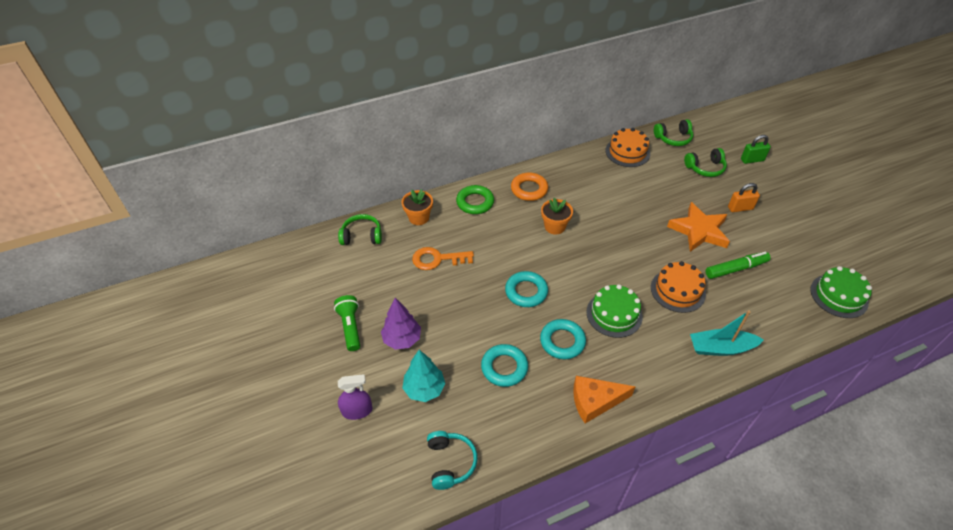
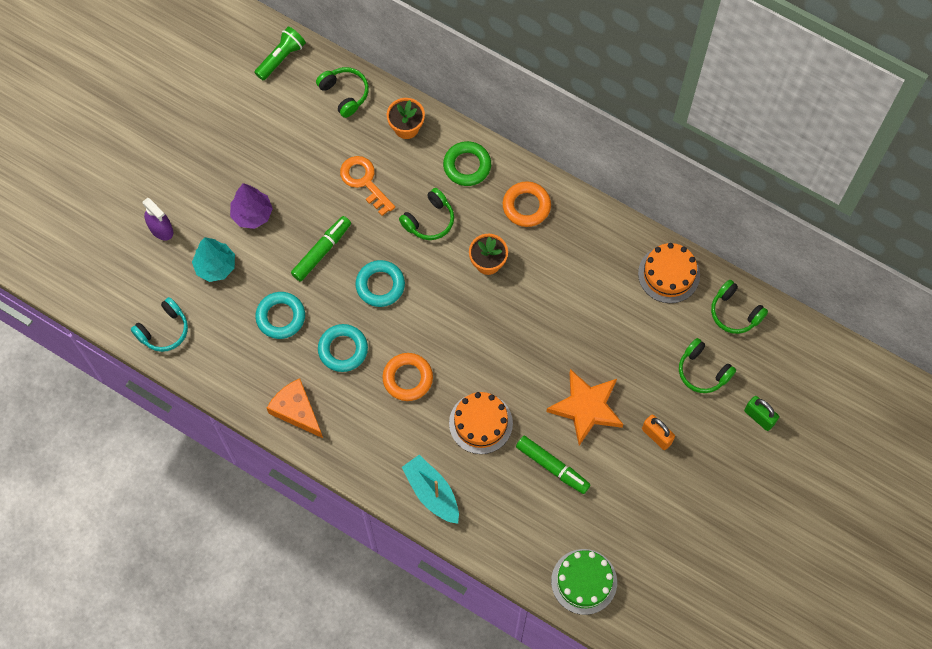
camera: 55 degrees right, 20 degrees up
(350, 327) = (235, 163): green flashlight -> green flashlight (281, 58)
(470, 312) = (322, 251): none -> green marker
(498, 240) = (429, 220): none -> green headphones
(614, 314) = (407, 378): green cake -> orange ring

